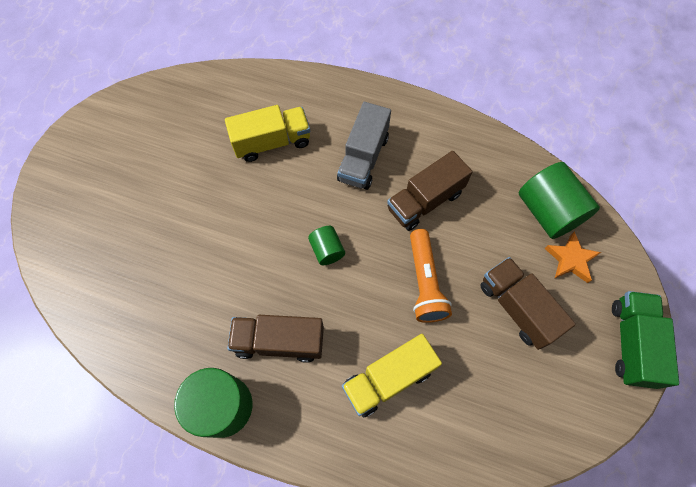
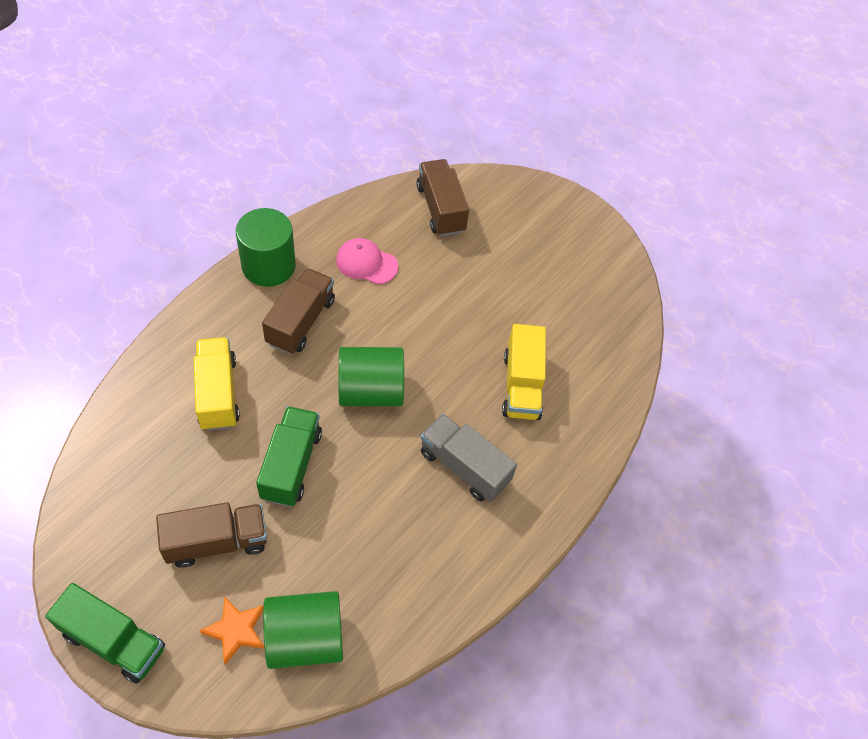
camera: 105 degrees right, 10 degrees down
(186, 311) = (366, 263): none -> pink cap
(327, 250) = (370, 391): green cylinder -> green cylinder, size x1.91
(424, 282) = (291, 465): orange flashlight -> green truck
(425, 201) = (382, 507): brown truck -> brown truck (440, 209)

